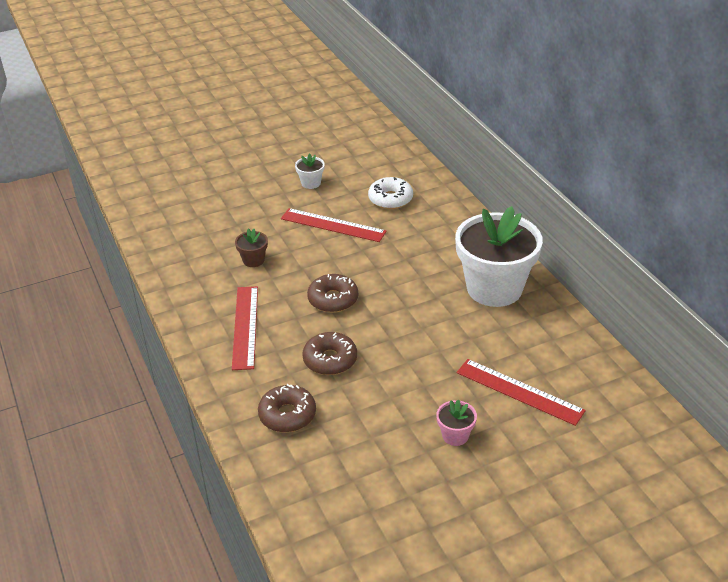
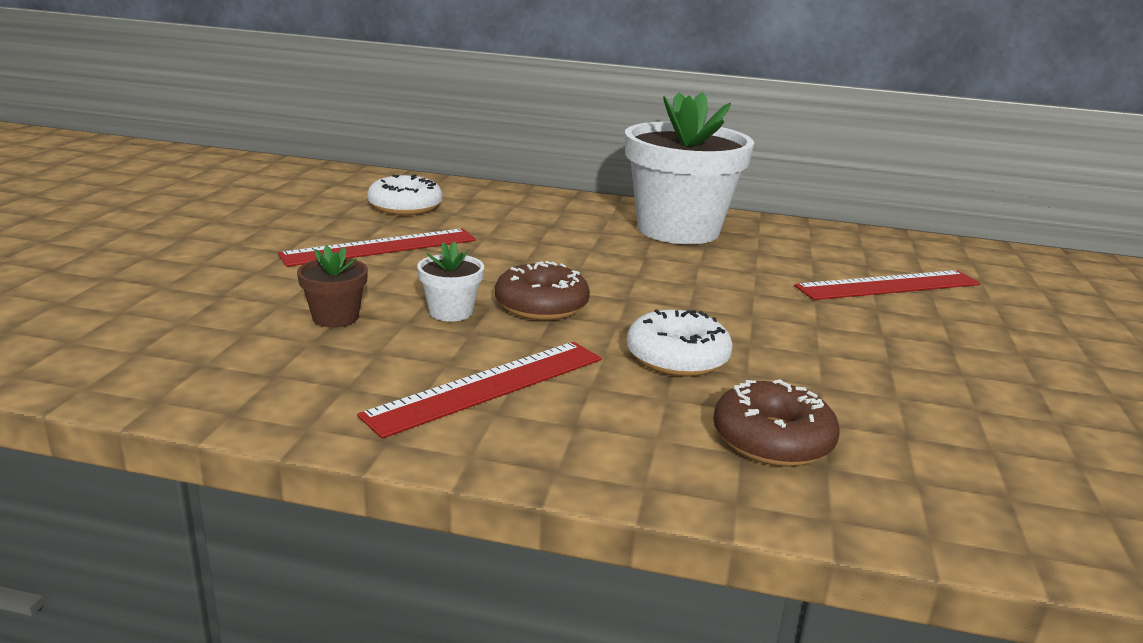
camera: 55 degrees left, 15 degrees down
(245, 327) = (487, 386): red ruler -> red ruler turned 75 degrees counterclockwise
(311, 183) = (259, 225): white flower pot -> white flower pot (451, 312)
(330, 360) = (677, 358): brown donut -> white donut
(455, 435) = (943, 345): pink flower pot -> none

